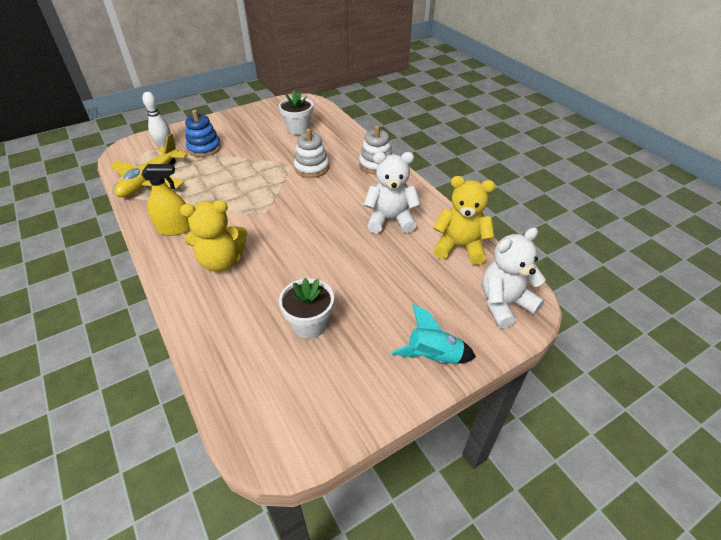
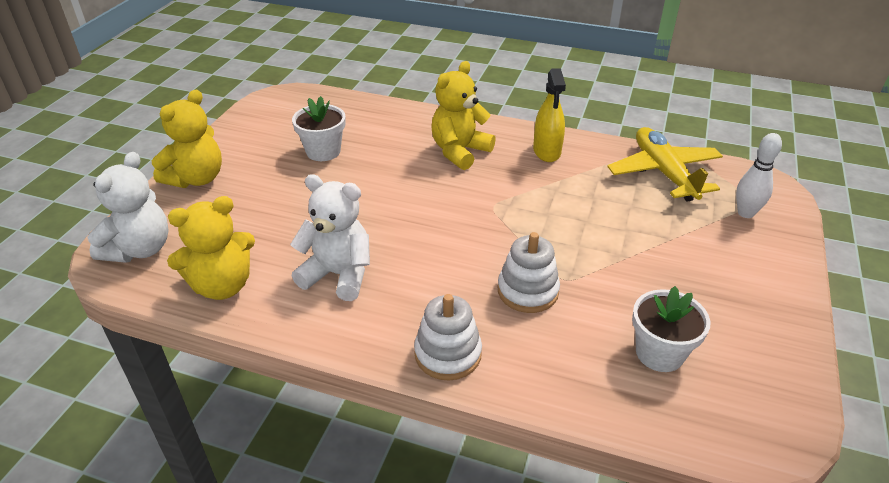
camera: 140 degrees right, 5 degrees down
(175, 228) = (547, 151): yellow spray bottle -> yellow spray bottle turned 45 degrees counterclockwise
(204, 148) = (702, 238): blue stacking toy -> none
(390, 220) = (338, 275): white teddy bear -> white teddy bear turned 120 degrees counterclockwise
(432, 357) = (196, 179): turquoise rocket -> yellow teddy bear

